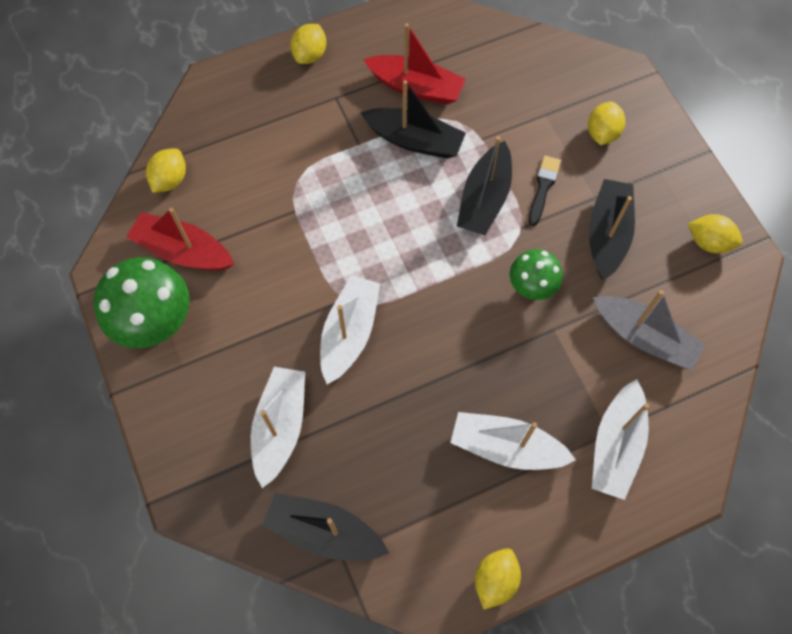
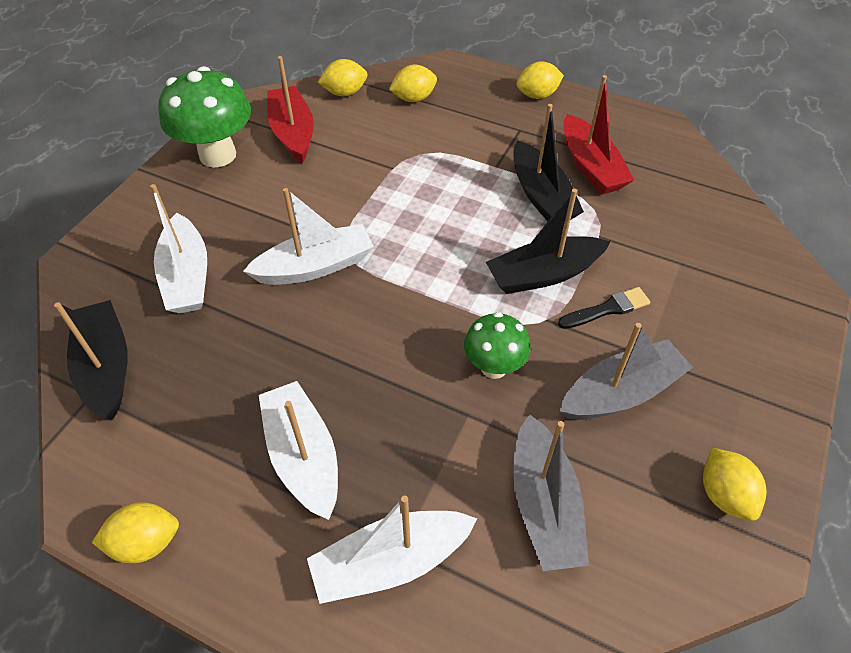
camera: 50 degrees right, 15 degrees down
(280, 427) = (187, 277): white boat -> white boat turned 105 degrees clockwise
(602, 133) = (721, 317): yellow lemon -> yellow lemon (413, 98)
(607, 234) = (621, 392): black boat -> grey boat

